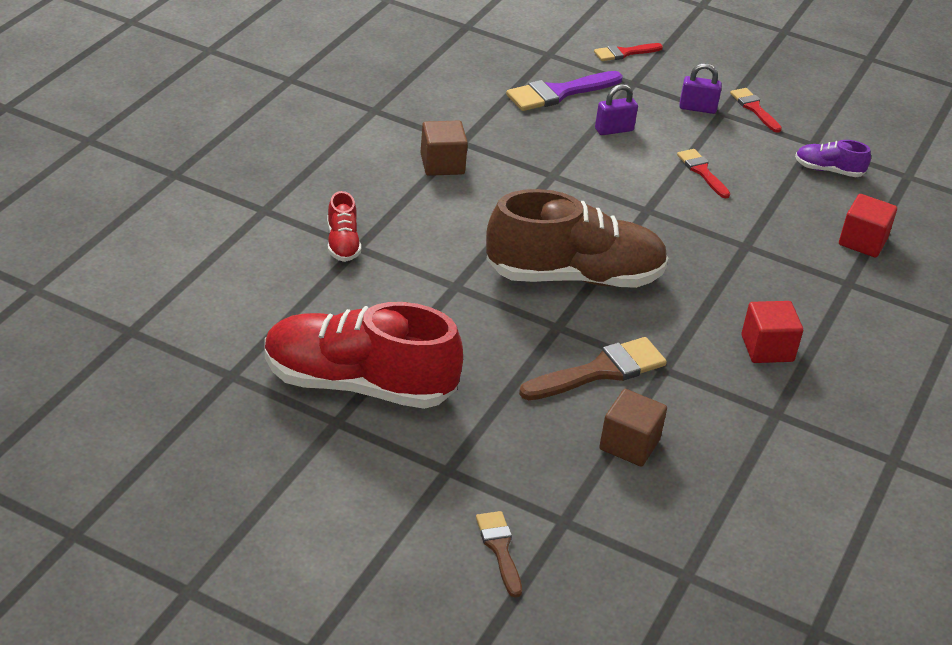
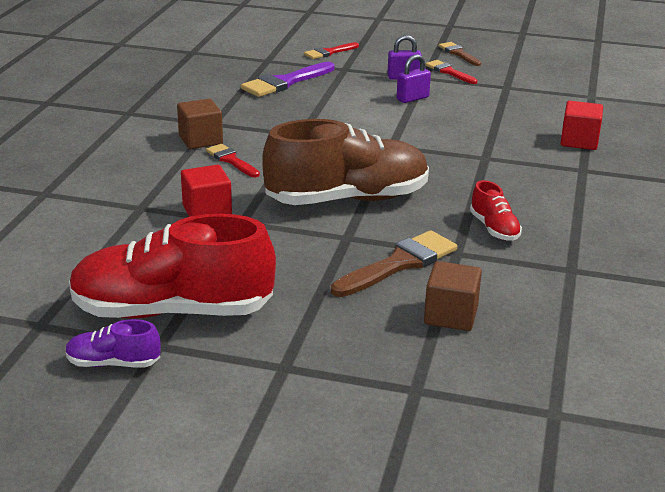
camera: 10 degrees left, 10 degrees down
(342, 243) = (125, 207): red shoe -> red shoe (494, 229)
(499, 549) = (361, 426): brown brush -> brown brush (458, 54)
(614, 130) = (341, 99): purple padlock -> purple padlock (412, 98)
(702, 171) = (426, 115): red brush -> red brush (231, 160)
(767, 348) = (539, 224): red cube -> red cube (207, 211)
(828, 170) = (527, 101): purple shoe -> purple shoe (113, 363)

